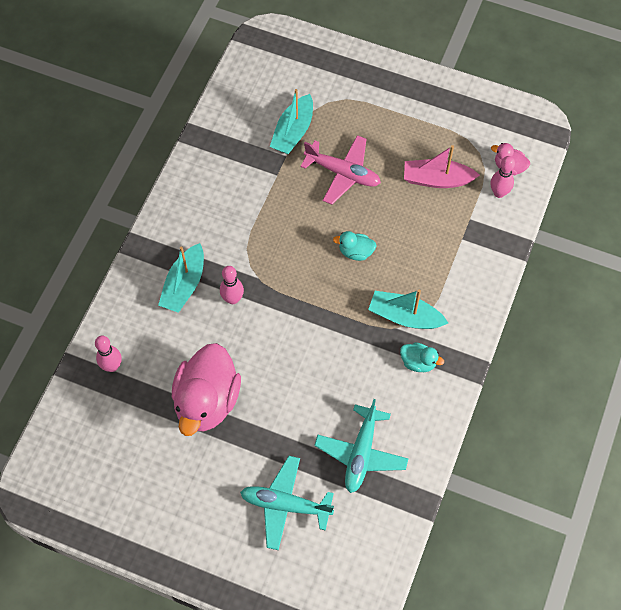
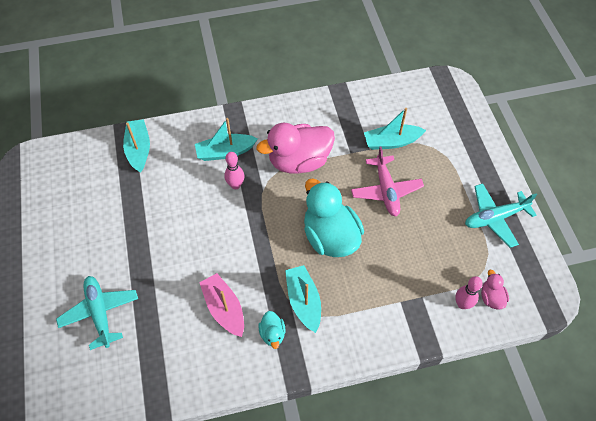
camera: 55 degrees right, 5 degrees down
(112, 366) = (139, 149): pink bowling pin -> turquoise boat
(207, 401) = (149, 216): pink duck -> pink duck (299, 161)
(355, 252) = (330, 236): turquoise duck -> turquoise duck, size x2.23
(361, 453) = (171, 339): turquoise plane -> turquoise plane (495, 218)
(437, 179) = (435, 254): pink boat -> pink boat (224, 309)

